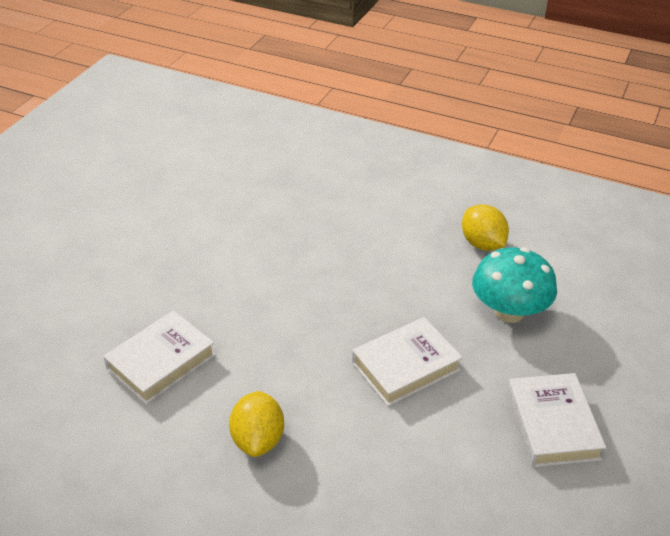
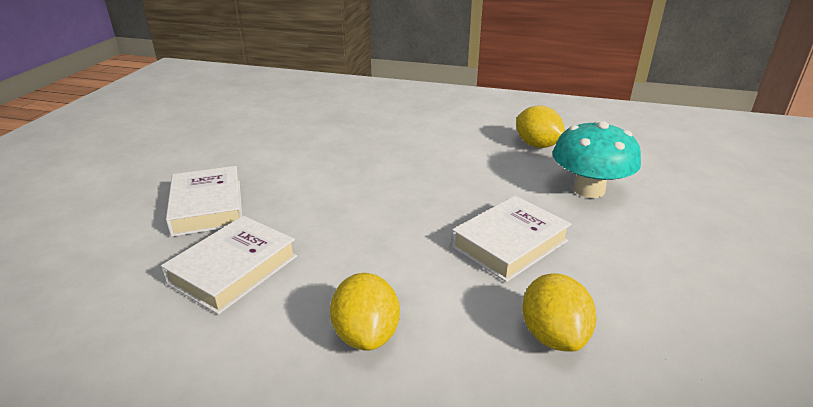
camera: 10 degrees left, 10 degrees down
(407, 462) = (553, 335): none -> yellow lemon
(552, 425) = (689, 278): white book -> white book (207, 207)

